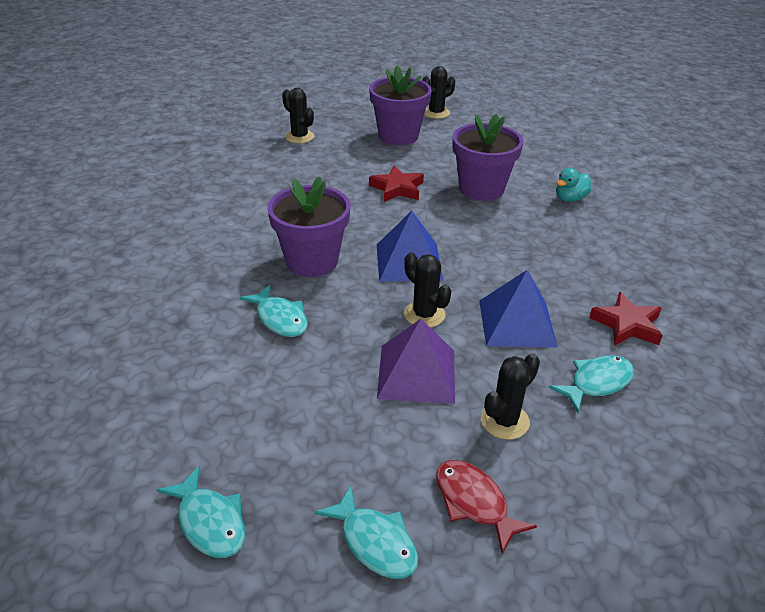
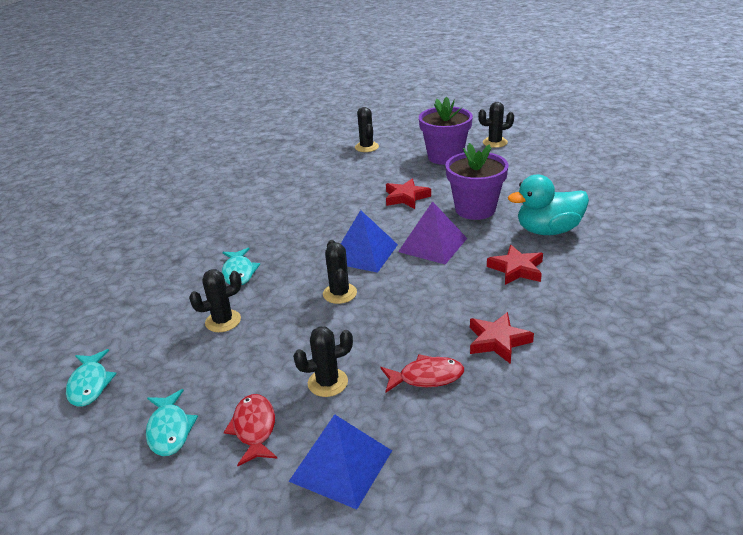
camera: 30 degrees right, 5 degrees down
(312, 261) = (295, 238): purple flower pot -> none
(316, 384) = (223, 321): none -> black cactus
(416, 373) = (296, 332): purple pyramid -> purple pyramid (432, 245)
(517, 323) = (405, 317): blue pyramid -> blue pyramid (341, 465)
(570, 199) = (548, 230): turquoise duck -> turquoise duck, size x1.86
(577, 245) = (516, 269): none -> red star
(597, 383) = (426, 377): turquoise fish -> red fish

